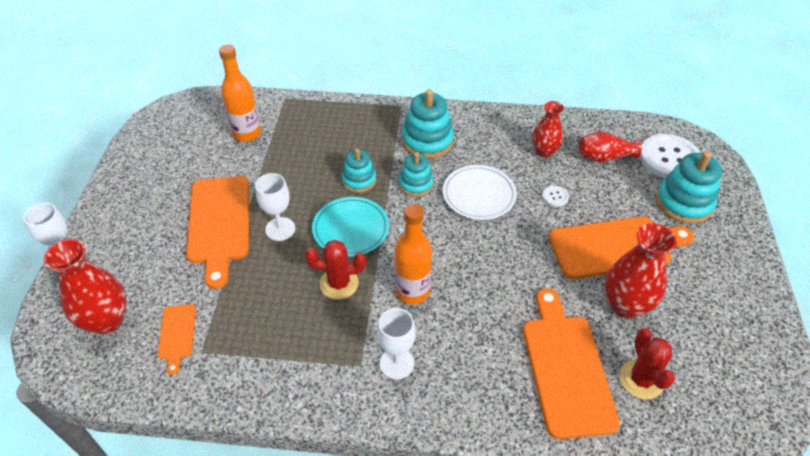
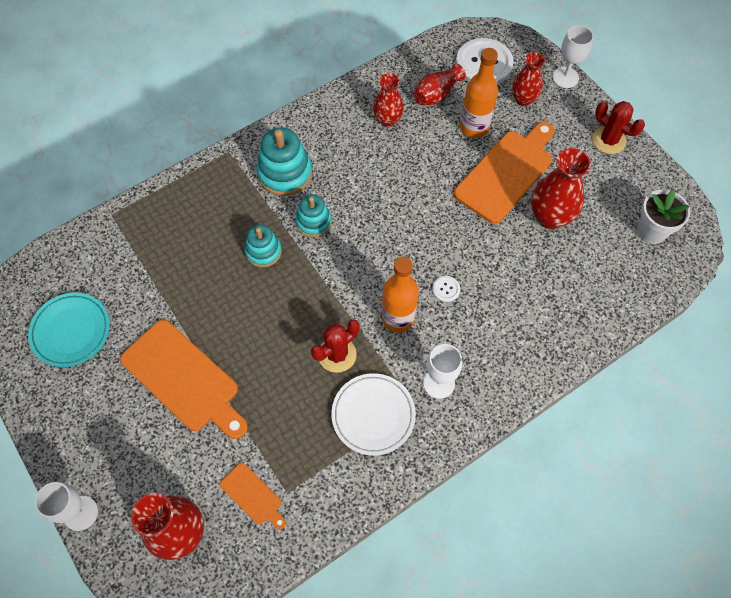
camera: 40 degrees left, 15 degrees up
(247, 133) = (114, 276): orange bottle -> orange bottle (474, 127)
(280, 229) = (242, 344): white goblet -> white goblet (565, 77)
(351, 229) = (301, 301): turquoise plate -> turquoise plate (71, 331)
(479, 195) = (372, 197): white plate -> white plate (373, 415)
(555, 197) = (430, 158): white button -> white button (446, 289)
(566, 368) = (551, 296): orange cutting board -> none
(641, 379) = (602, 268): red cactus -> red cactus (608, 140)
(684, 203) = (523, 99): turquoise stacking toy -> red vase
(725, 384) = (651, 231): none -> white flower pot

